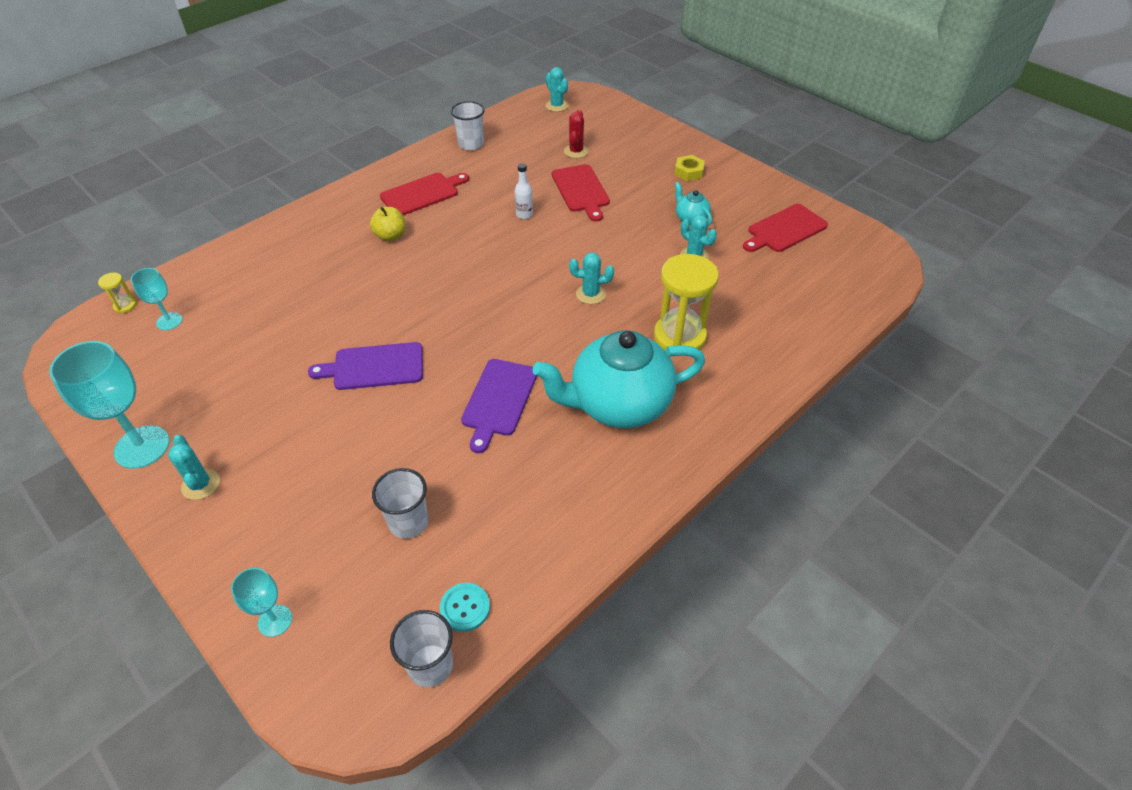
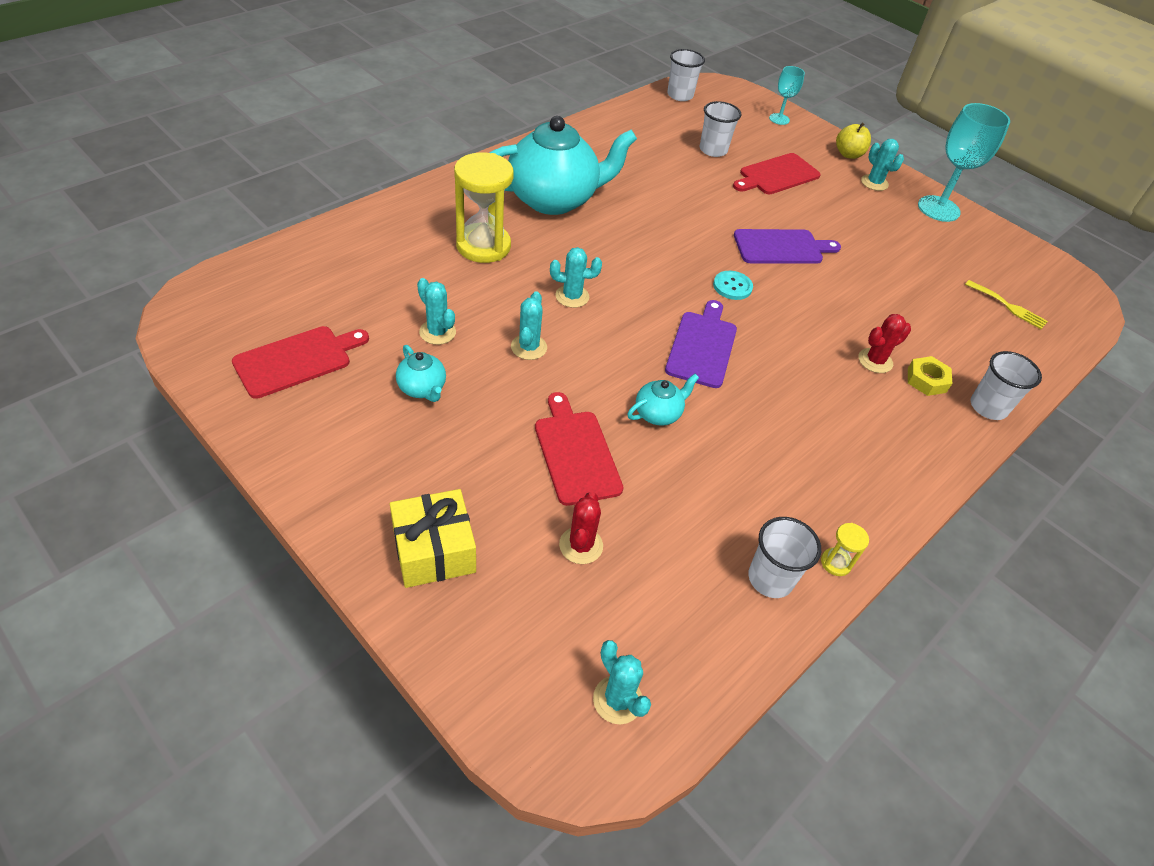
camera: 175 degrees right, 0 degrees up
(125, 306) = (1069, 327): yellow hourglass -> yellow hourglass (835, 563)
(169, 321) = (1008, 306): turquoise goblet -> yellow fork
(266, 235) = (988, 407): none -> white cup
(338, 261) = (875, 361): none -> red cactus
(390, 236) = (829, 393): yellow apple -> yellow apple (848, 154)
(422, 194) = (814, 464): red cutting board -> red cutting board (777, 175)
(465, 608) = (664, 112): turquoise button -> turquoise button (732, 286)
(498, 400) = (660, 212): purple cutting board -> purple cutting board (702, 346)
(524, 214) = (658, 414): white bottle -> turquoise teapot
(621, 250) = (529, 347): none -> turquoise cactus
(655, 146) = (434, 550): none -> yellow gift
(688, 172) = (394, 481): yellow nut -> yellow nut (926, 380)

